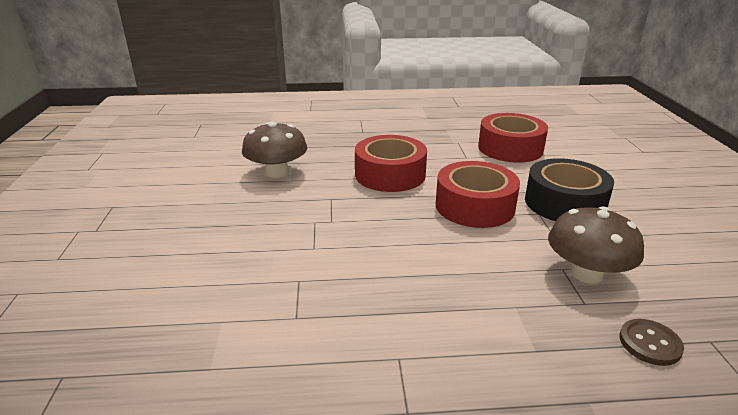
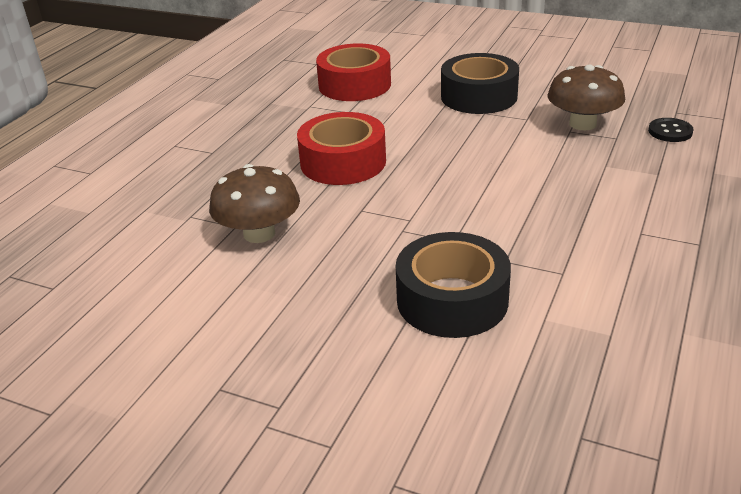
camera: 60 degrees left, 5 degrees up
(230, 266) = (452, 300): none -> black tape
(474, 206) = (448, 136): red tape -> none
(650, 343) = (670, 132): brown button -> black button

